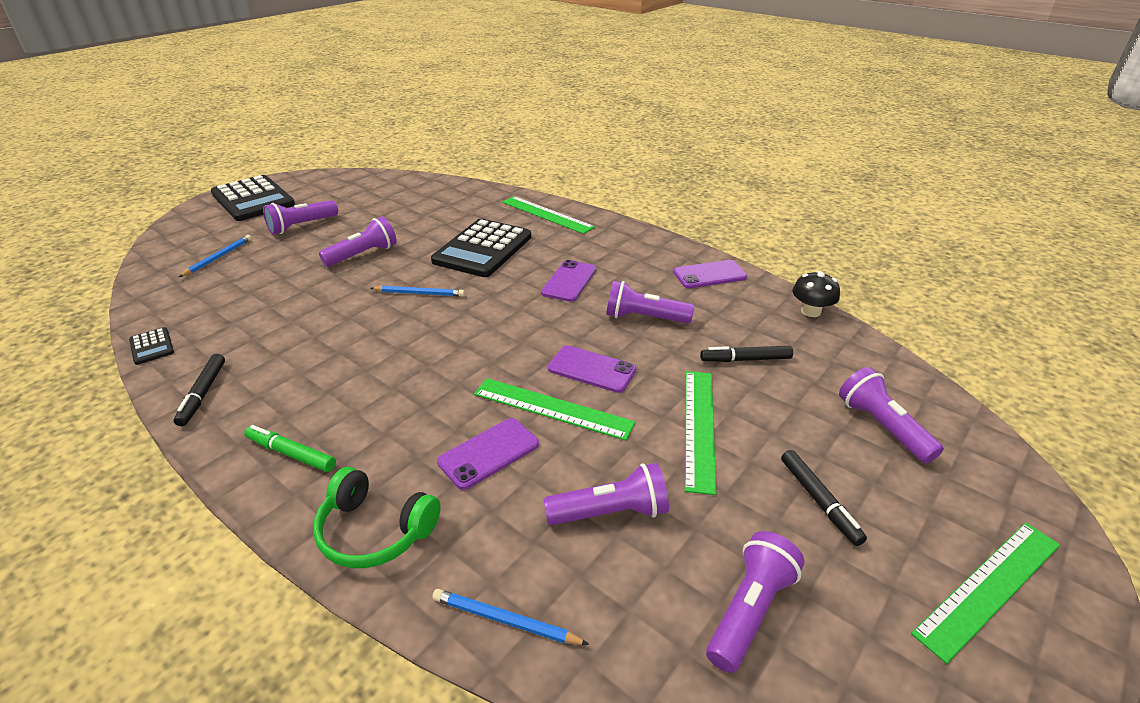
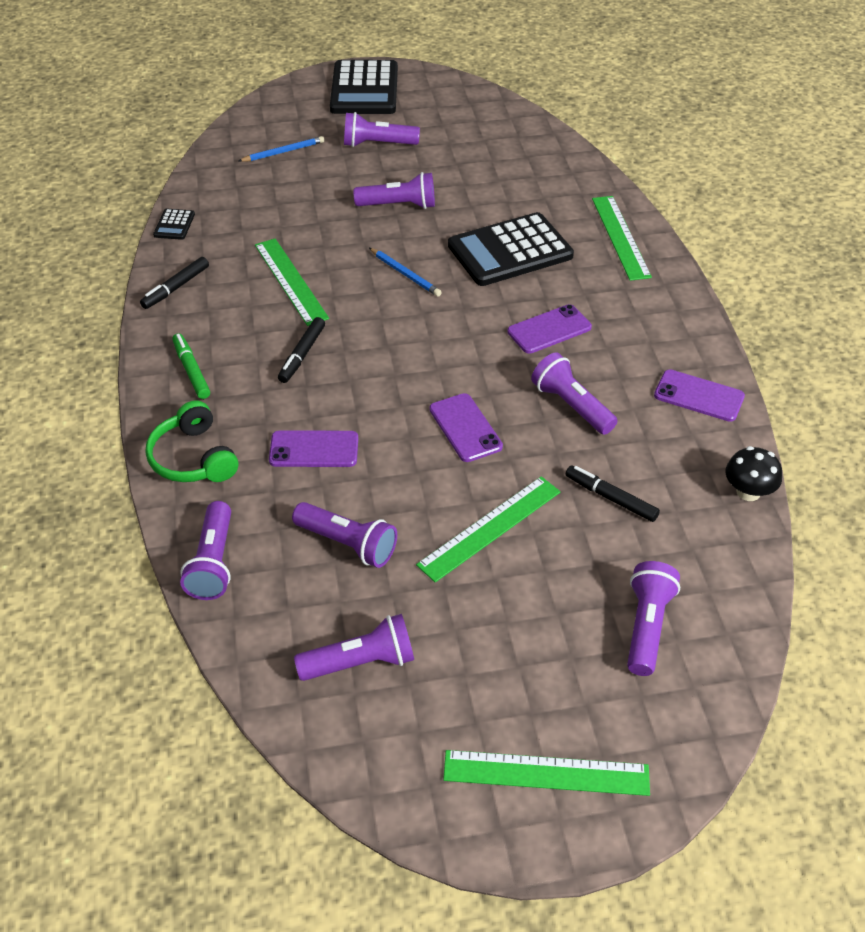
camera: 40 degrees right, 10 degrees up
(506, 620) = (213, 563): blue pencil -> purple flashlight
(552, 408) = (396, 443): green ruler -> green ruler (290, 281)
(819, 501) = (506, 638): black marker -> black marker (302, 355)

